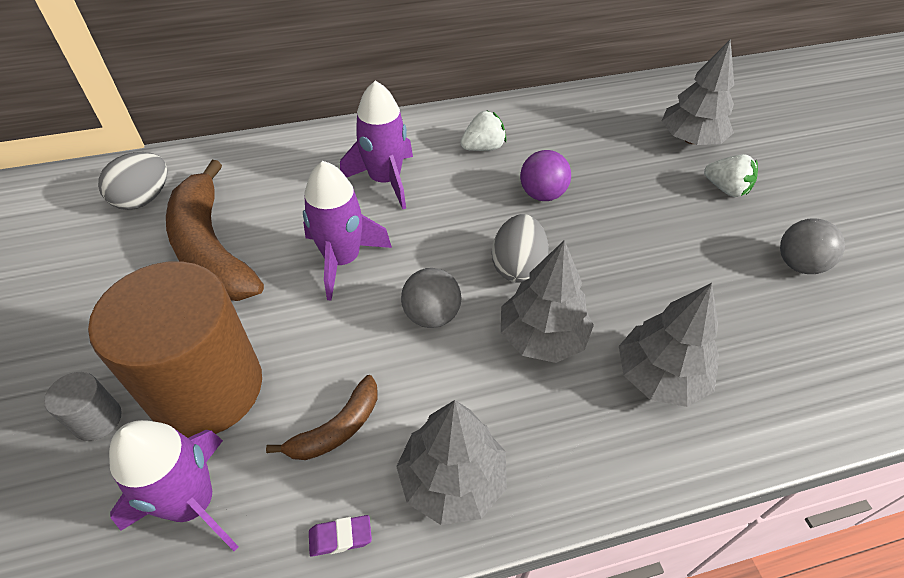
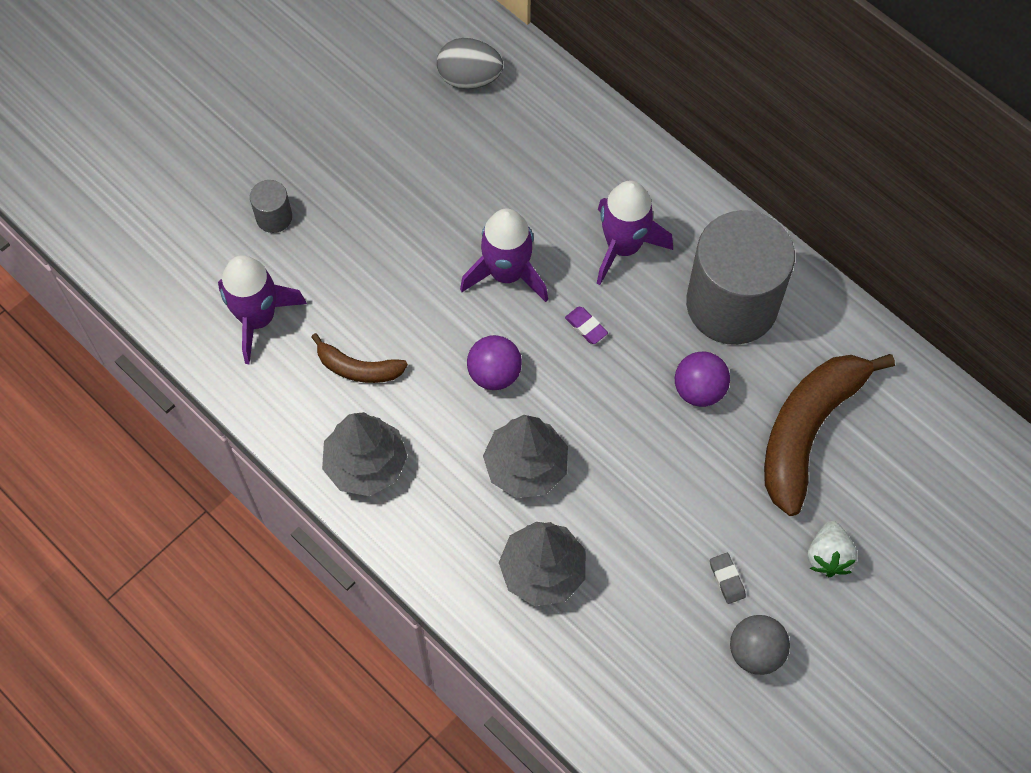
camera: 60 degrees right, 15 degrees up
(207, 388) = (336, 264): brown cylinder -> none
(211, 249) = (453, 170): brown banana -> brown banana (808, 431)
(340, 537) = (288, 418): purple eraser -> purple eraser (586, 327)
(431, 315) = (494, 374): grey ball -> purple ball
(483, 147) = (732, 304): white strawberry -> grey cylinder
(517, 266) = (591, 412): grey egg -> none
(690, 139) = (893, 496): grey tree -> none
(723, 252) = (727, 579): none -> grey eraser

